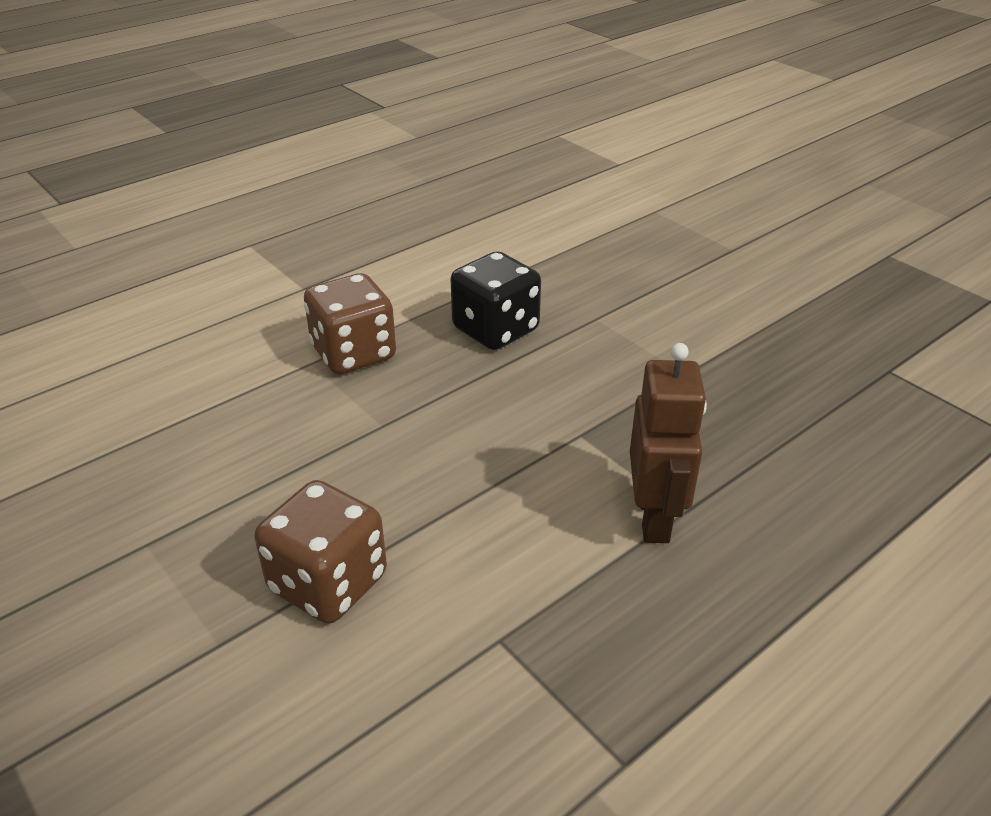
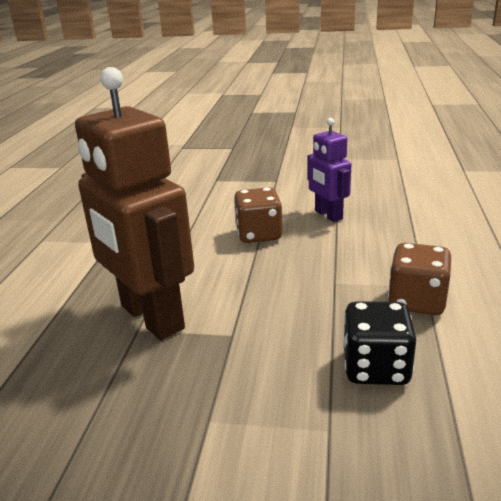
camera: 140 degrees right, 10 degrees down
(167, 547) = (328, 215): none -> purple robot
(654, 518) = (151, 317): brown robot -> brown robot, size x1.86

